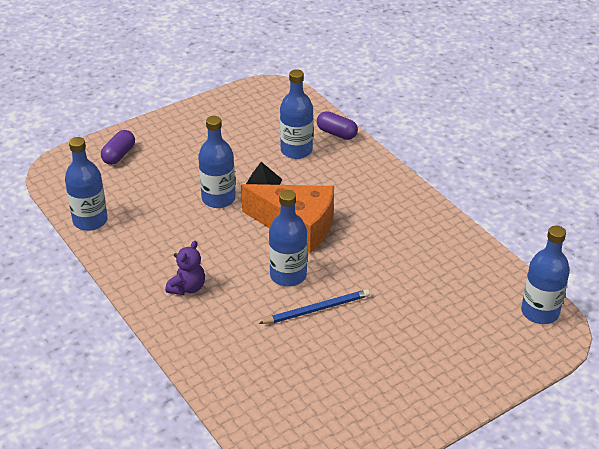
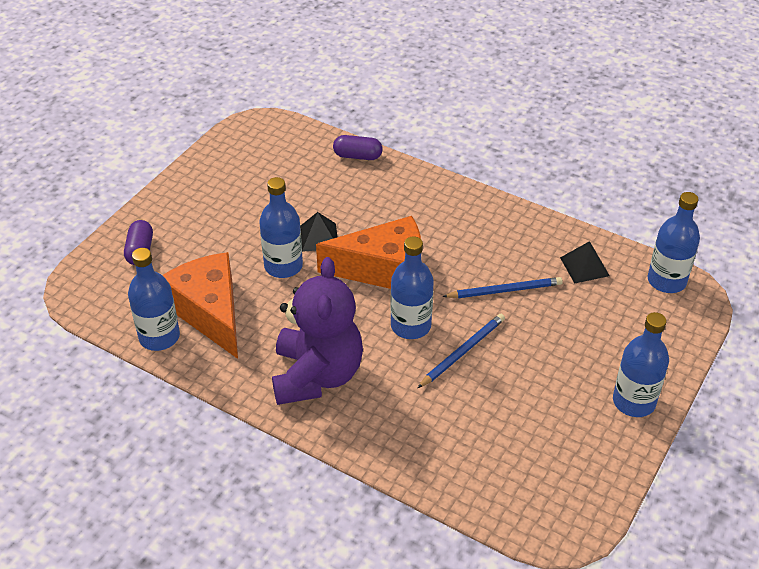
camera: 25 degrees left, 5 degrees up
(139, 215) = (210, 312): none -> orange cheese
(187, 288) = (317, 375): purple teddy bear -> purple teddy bear, size x2.16
(296, 150) = (329, 187): blue bottle -> blue bottle (634, 402)
(387, 274) = (505, 290): none -> blue pencil
(471, 277) = (584, 266): none -> black pyramid

